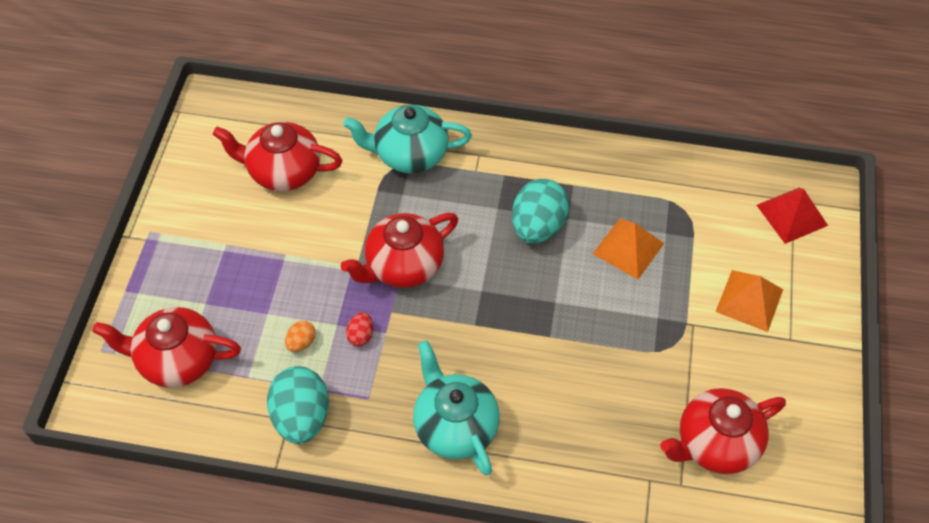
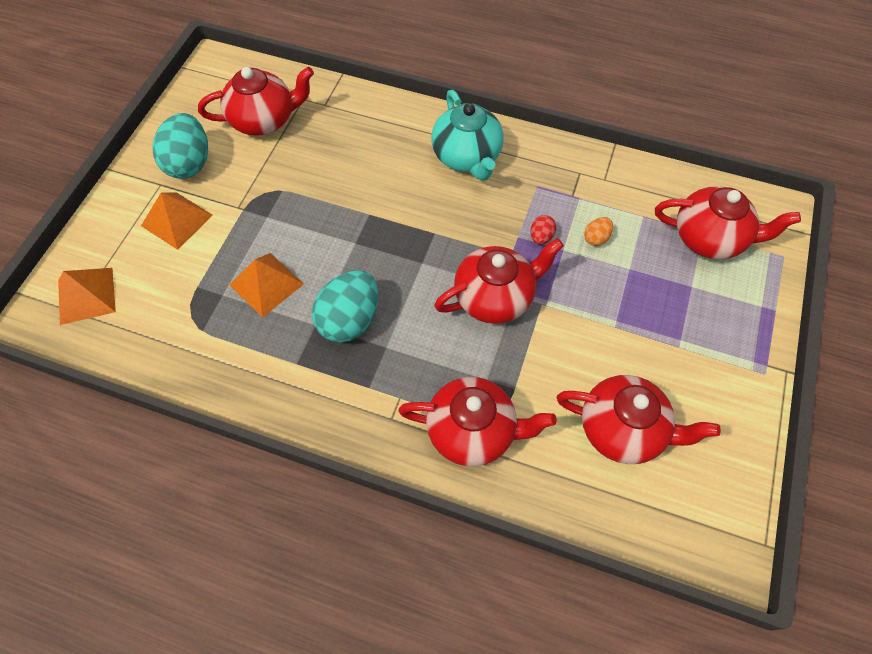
camera: 170 degrees left, 5 degrees up
(301, 417) = (594, 179): turquoise egg -> turquoise egg (189, 163)
(409, 154) = (472, 431): turquoise teapot -> red teapot
(792, 215) = (86, 295): red pyramid -> orange pyramid

